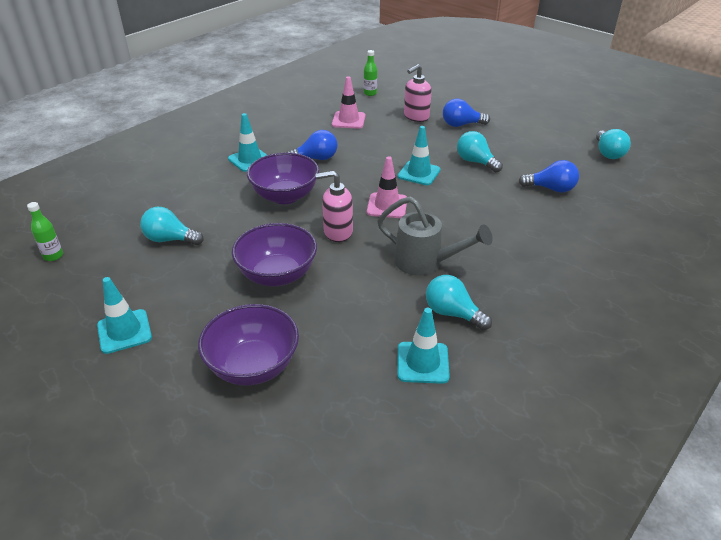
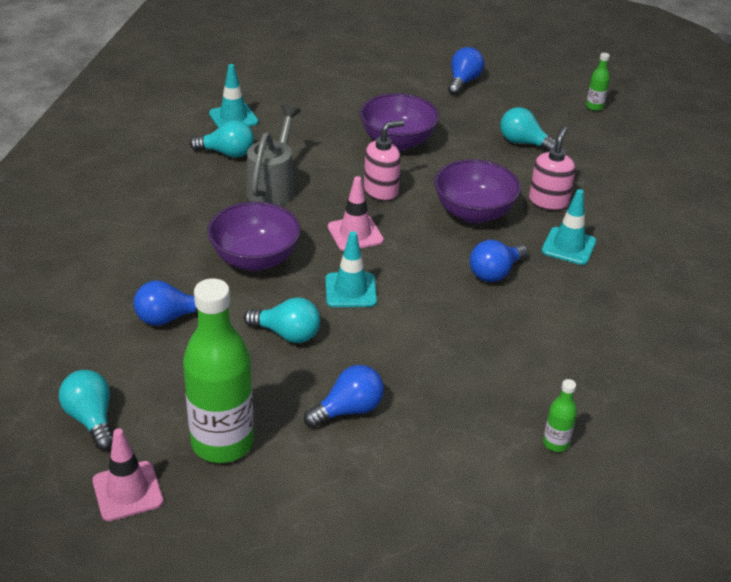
camera: 150 degrees right, 0 degrees up
(124, 331) = (463, 82): turquoise traffic cone -> blue light bulb
(170, 239) = (523, 143): turquoise light bulb -> turquoise light bulb turned 135 degrees counterclockwise
(253, 366) = (352, 88): purple bowl -> purple bowl (255, 259)
(348, 120) = (524, 359): pink traffic cone -> pink traffic cone (127, 491)
(416, 117) = (431, 405): pink soap dispenser -> pink soap dispenser (548, 201)
(426, 263) = (274, 186): grey watering can -> grey watering can turned 105 degrees clockwise
(535, 129) = (222, 443): none -> green bottle

